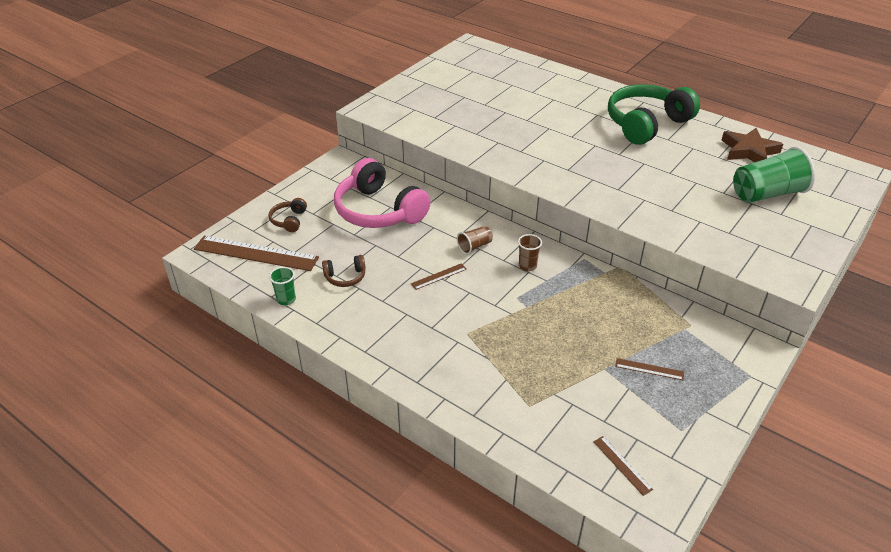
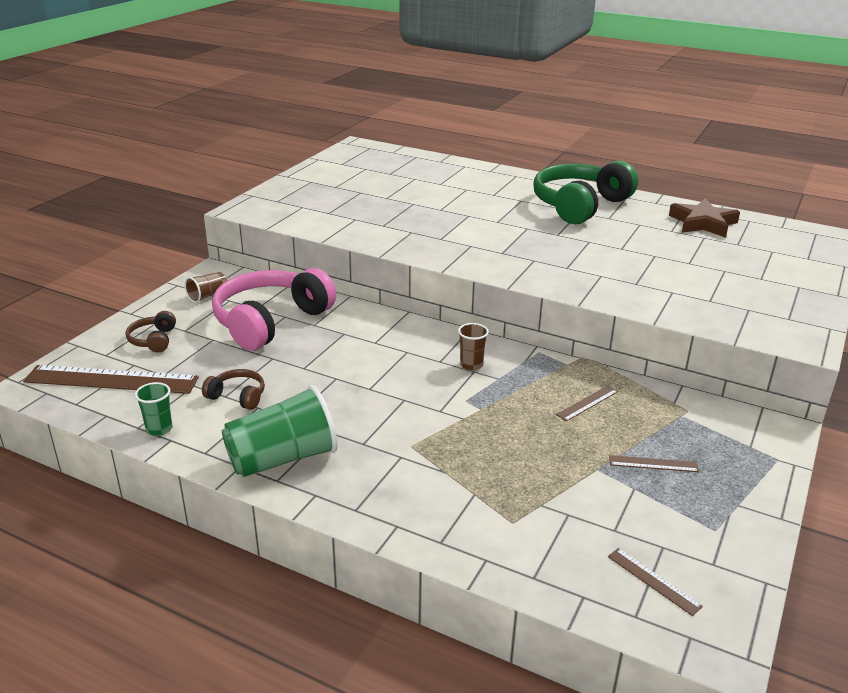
camera: 10 degrees left, 10 degrees down
(345, 277) = (237, 396): brown headphones -> brown headphones turned 135 degrees counterclockwise
(378, 211) = (270, 321): pink headphones -> pink headphones turned 90 degrees clockwise
(439, 276) = (361, 385): brown ruler -> brown ruler (587, 403)
(474, 246) = (400, 350): brown cup -> brown cup (208, 296)
(767, 194) = (738, 261): green cup -> green cup (283, 458)

